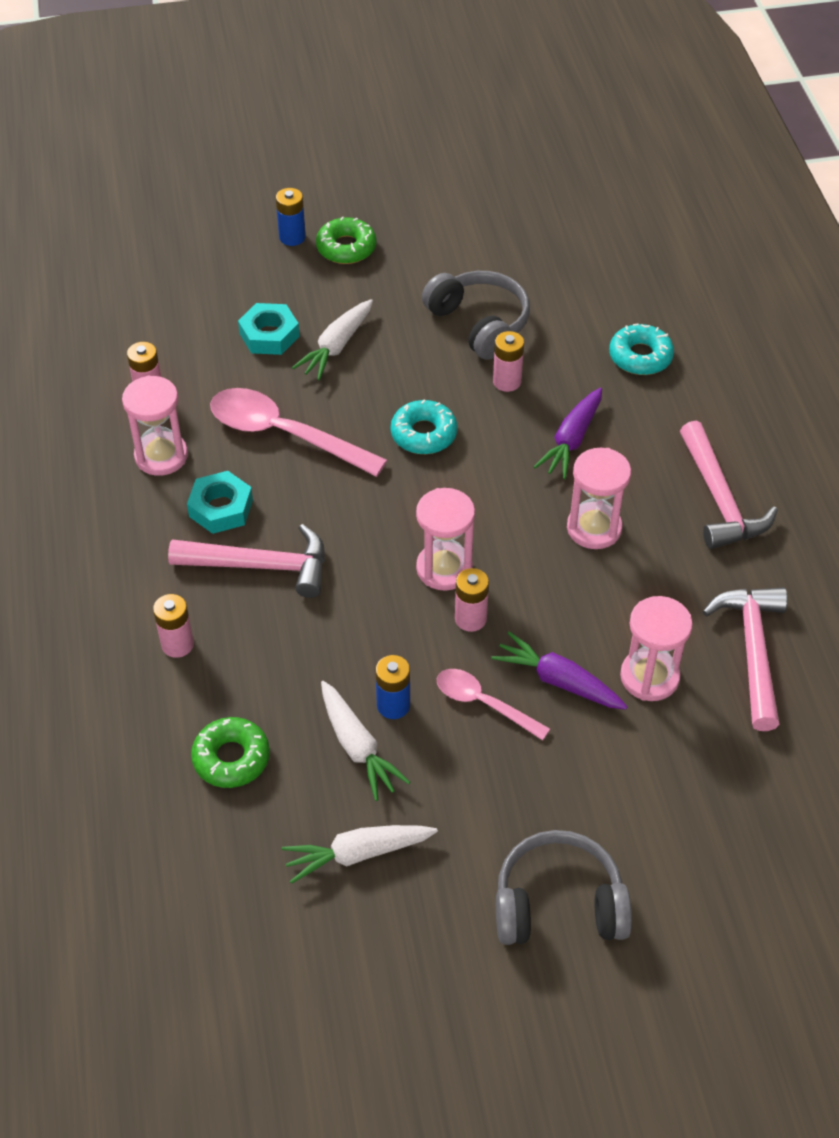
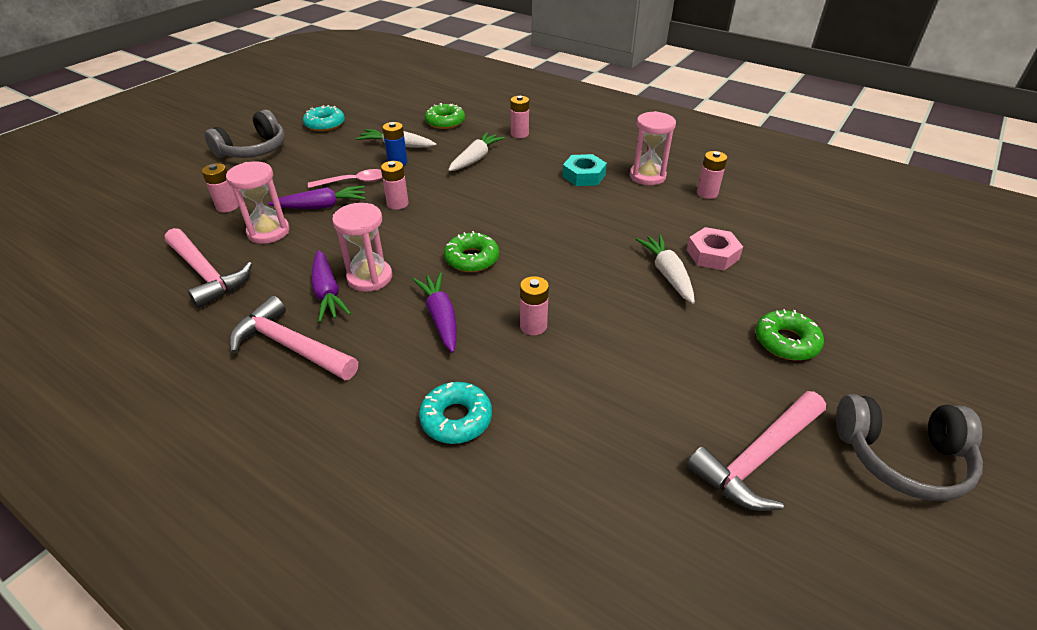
camera: 135 degrees right, 10 degrees down
(260, 566) = (529, 169): pink hammer -> pink hammer (758, 458)
(269, 335) = (712, 254): turquoise nut -> pink nut
(284, 434) = (611, 217): pink spoon -> none
(292, 237) = (828, 322): blue battery -> none
(358, 854) = (358, 126): white carrot -> white carrot (475, 159)
(423, 434) = (539, 262): turquoise donut -> turquoise donut (325, 124)
(444, 568) = (438, 213): pink hourglass -> none
(478, 482) = (472, 259): none -> green donut
(479, 323) = (610, 354): grey headphones -> grey headphones (901, 457)
(647, 537) = (327, 293): none -> purple carrot
(670, 769) = (227, 206): none -> pink battery

